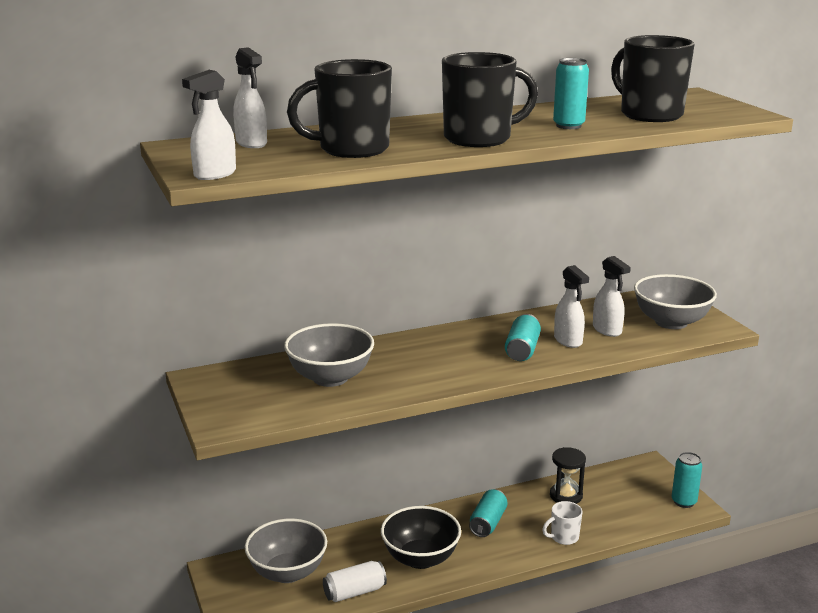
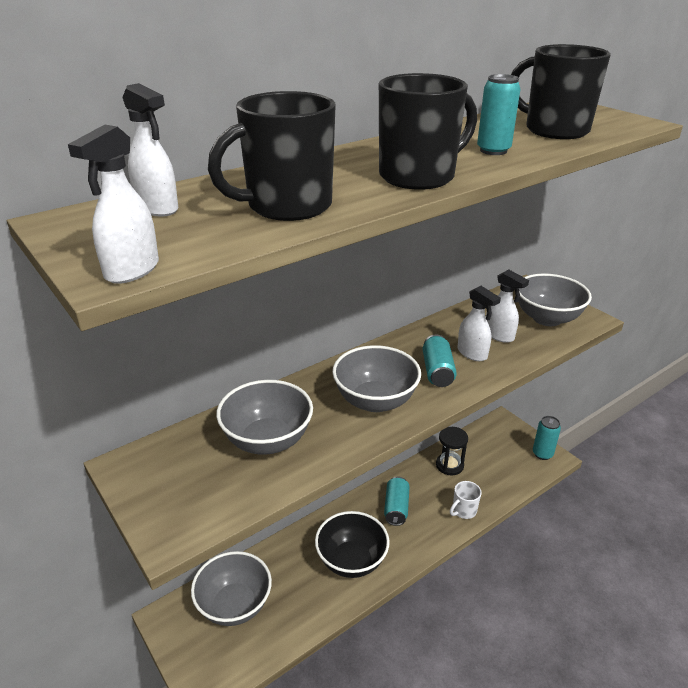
camera: 15 degrees left, 10 degrees up
(354, 592) = (304, 615): white can -> none
(446, 364) = (375, 401): none -> grey bowl

